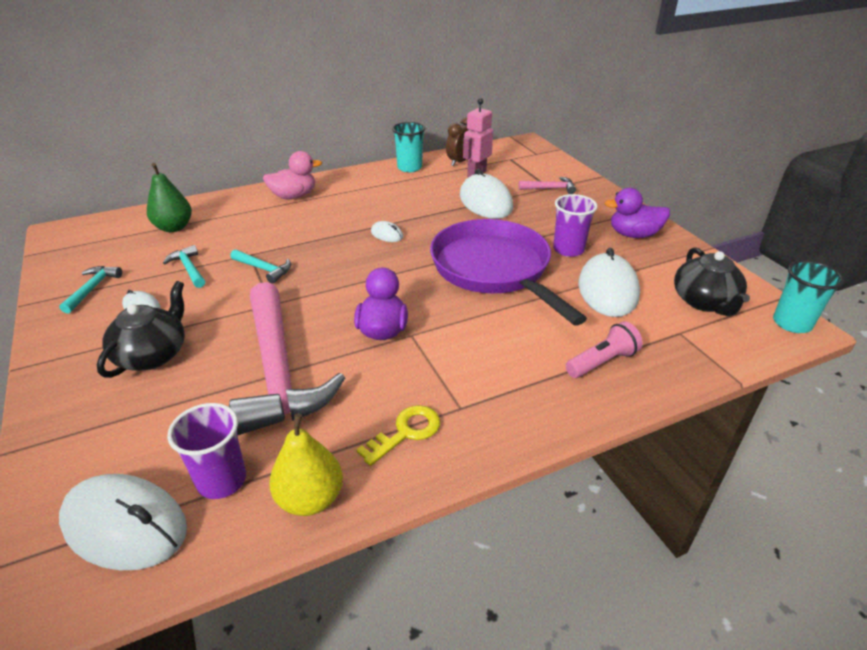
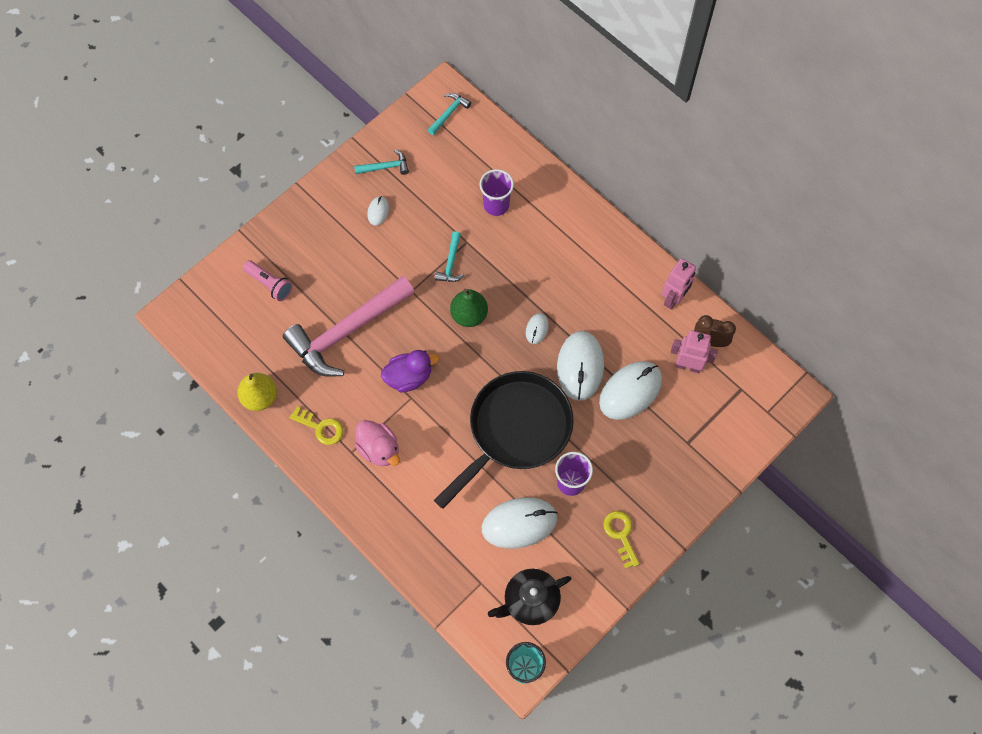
camera: 70 degrees right, 30 degrees up
(125, 525) = (218, 320): white mouse -> white mouse (580, 366)
(153, 354) = (336, 250): black teapot -> none
(174, 227) = (482, 165): green pear -> green pear (469, 315)
(189, 268) = (432, 212): turquoise hammer -> turquoise hammer (449, 113)
(221, 480) = (257, 348): purple cup -> purple cup (496, 205)
(294, 196) = (571, 225): pink duck -> pink duck (379, 449)
(409, 168) = (674, 298): turquoise cup -> pink robot
(494, 270) = (515, 430): purple pan -> black pan
(550, 189) = (685, 443): pink hammer -> none
(602, 362) = (426, 531): pink flashlight -> pink flashlight (269, 284)
(633, 235) = (620, 535): purple duck -> yellow key

